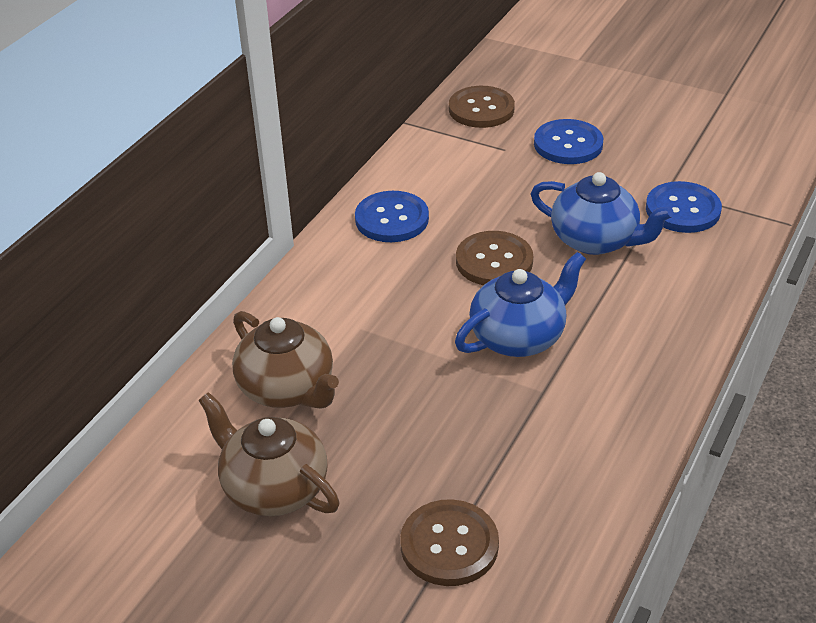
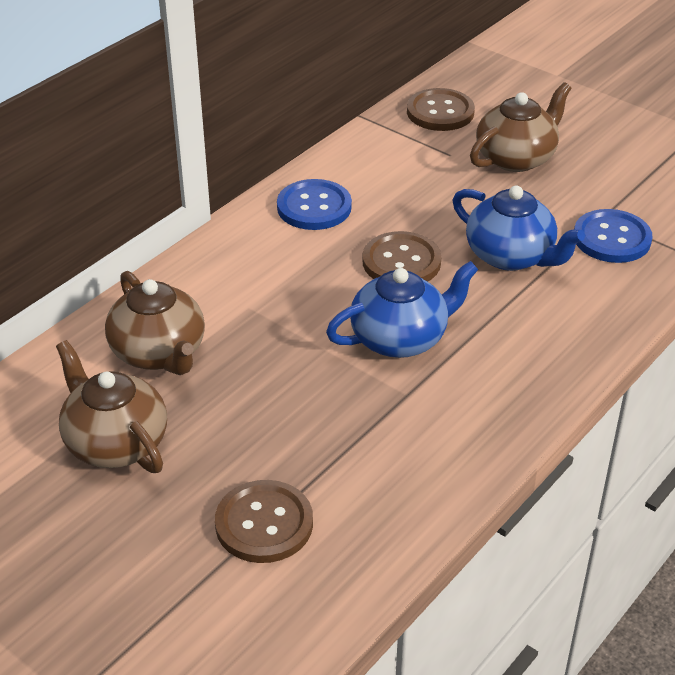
camera: 10 degrees right, 0 degrees up
(568, 144) = (516, 158): blue button -> brown teapot

